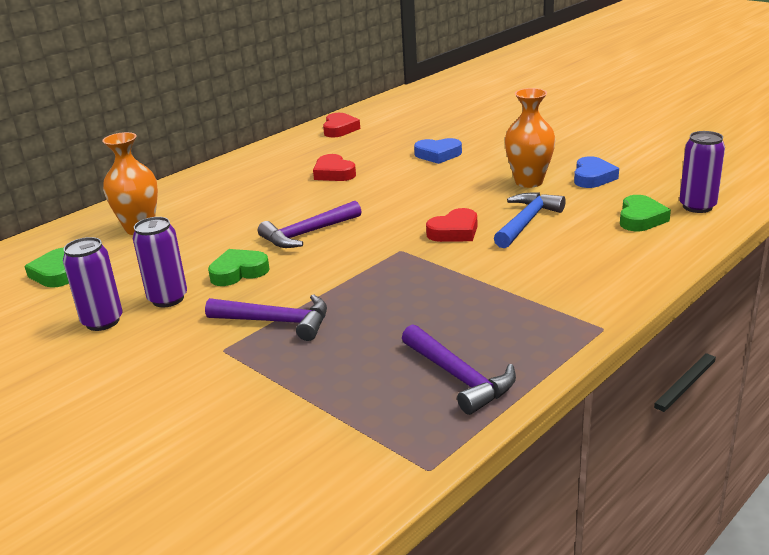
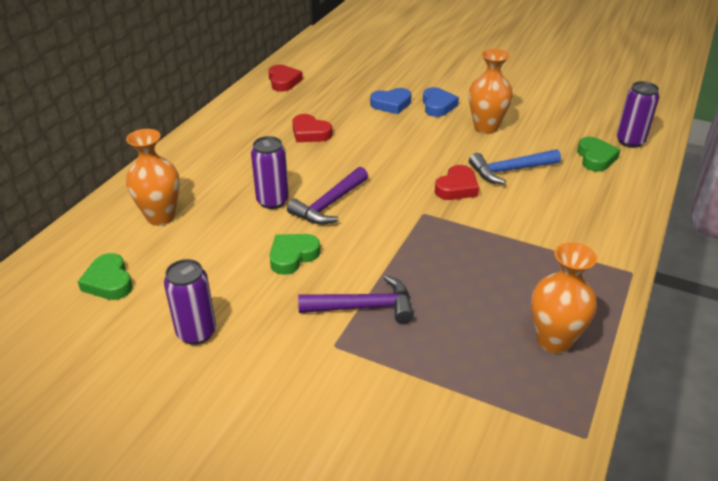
camera: 20 degrees left, 10 degrees up
(168, 299) = (244, 296): purple can -> purple can (272, 201)
(459, 378) = (554, 340): purple hammer -> orange vase
(527, 222) = (509, 170): blue hammer -> blue hammer turned 120 degrees counterclockwise
(593, 177) = (534, 118): blue heart -> blue heart (438, 106)

